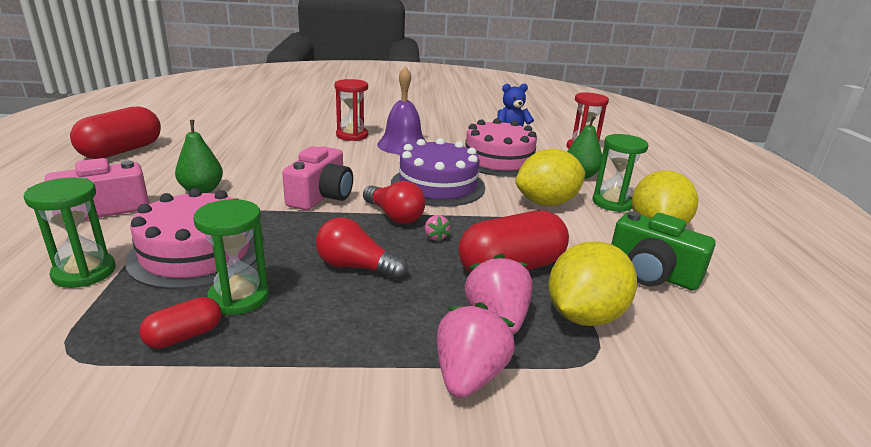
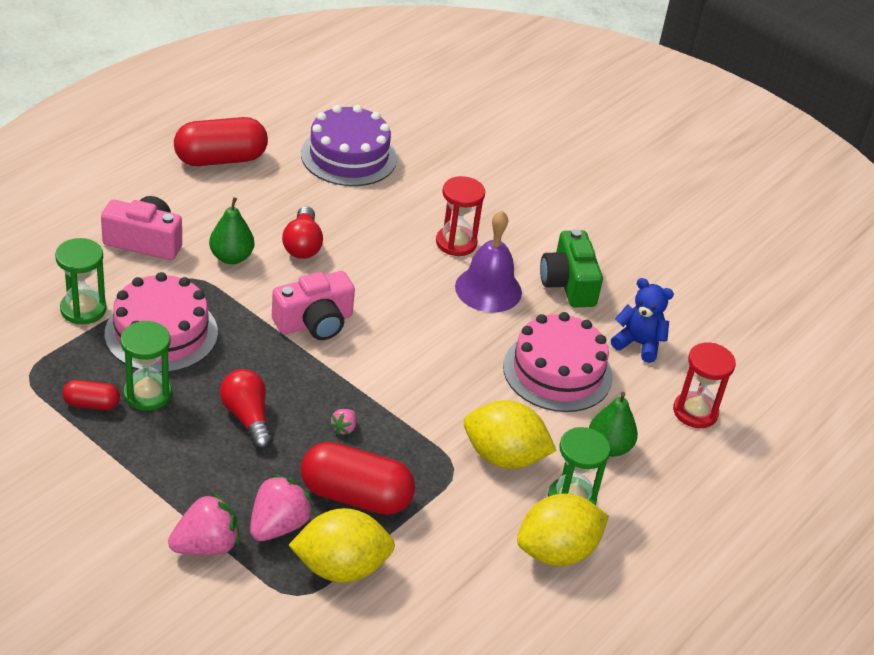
camera: 40 degrees right, 15 degrees up
(394, 216) = (343, 384): red light bulb -> red light bulb (302, 245)
(438, 185) = (435, 370): purple cake -> purple cake (349, 156)
(651, 273) = (459, 580): green camera -> green camera (568, 284)

